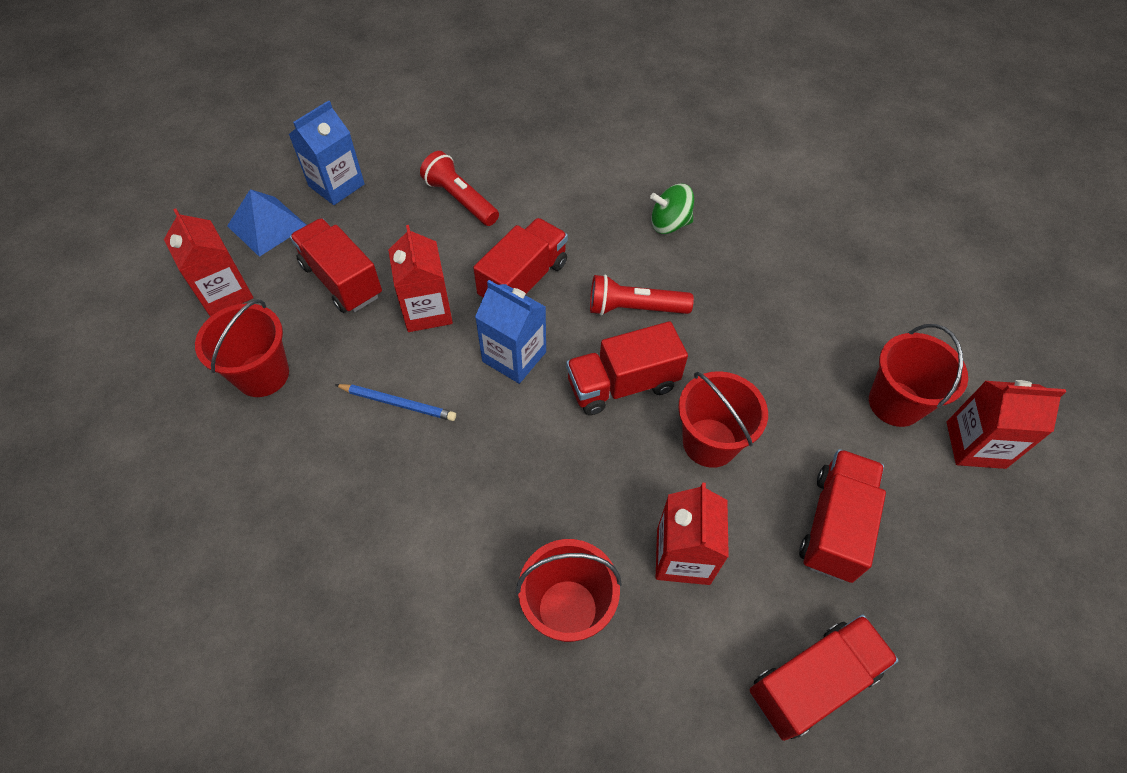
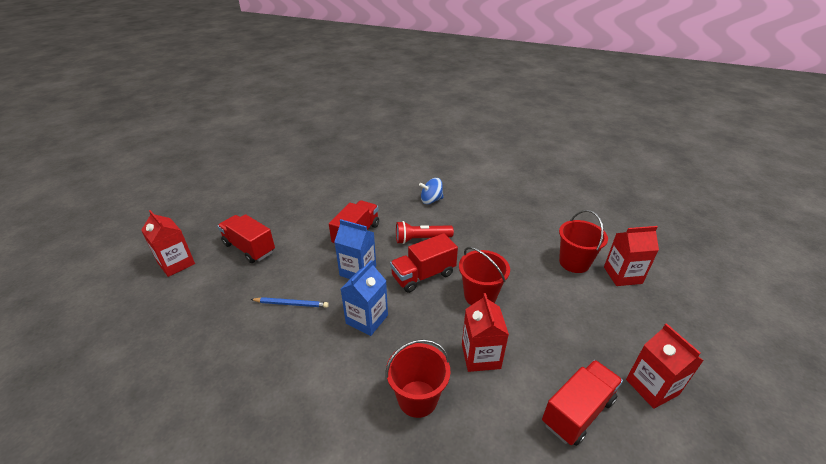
camera: 10 degrees left, 20 degrees down
(262, 374) = (203, 301): red bucket -> none
(267, 225) = (201, 228): blue pyramid -> none
(336, 185) = (241, 205): blue carton -> blue carton (367, 319)
(427, 310) = (302, 256): red carton -> red carton (652, 387)
(460, 200) = (314, 203): red flashlight -> none
(669, 224) = (431, 200): green spinning top -> blue spinning top
(834, 525) = (562, 325): red truck -> none

